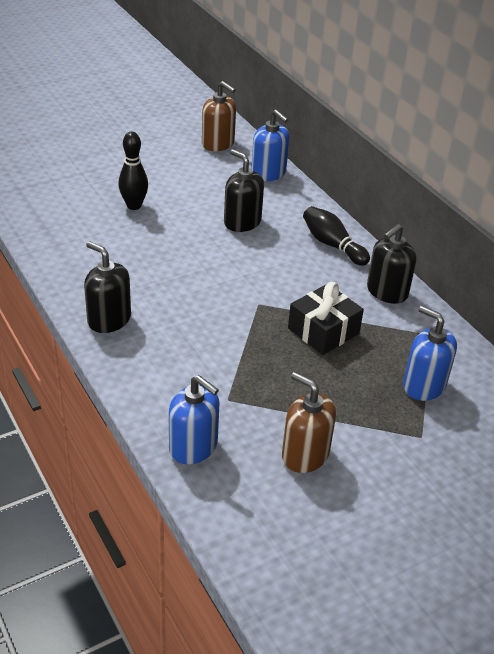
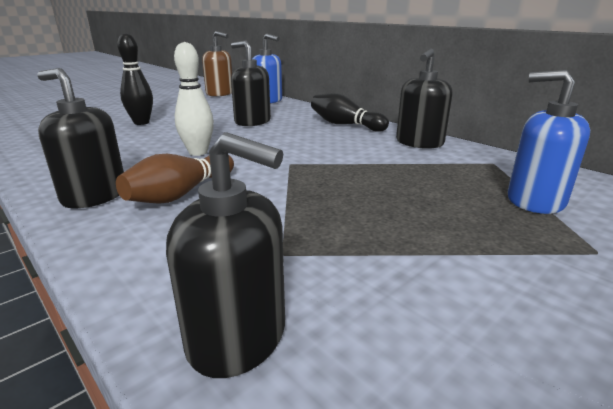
camera: 10 degrees left, 15 degrees down
(169, 328) = (181, 194): none -> brown bowling pin
(185, 272) = (198, 152): none -> white bowling pin
(193, 446) = (238, 337): blue soap dispenser -> black soap dispenser
(305, 455) = (453, 310): brown soap dispenser -> none
(323, 331) = (376, 173): black gift -> none

